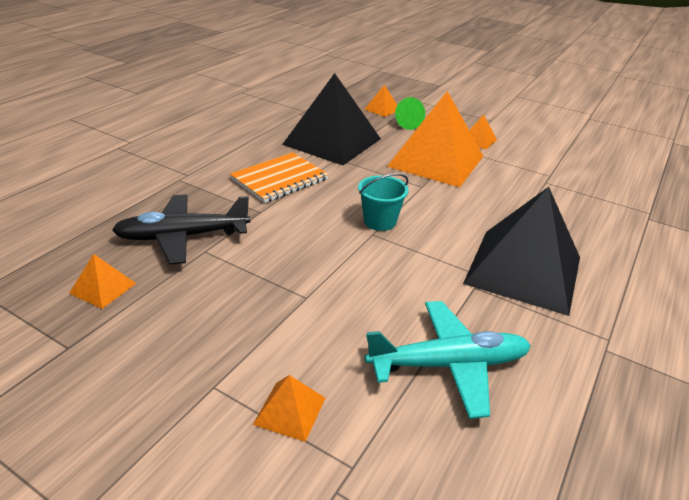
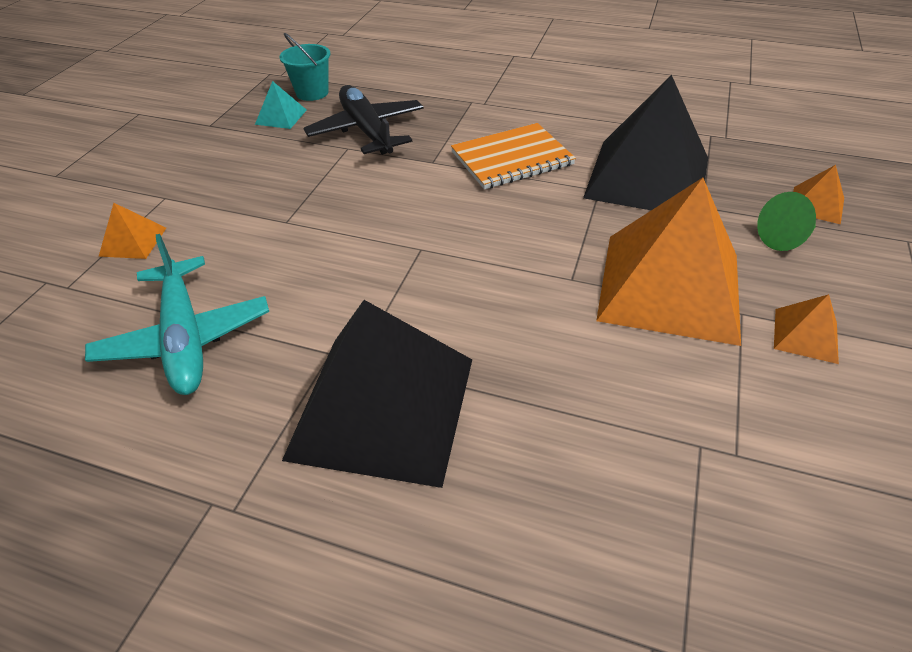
camera: 80 degrees right, 10 degrees up
(103, 288) = (281, 117): orange pyramid -> turquoise pyramid
(279, 179) = (512, 158): orange notebook -> orange notebook turned 60 degrees counterclockwise
(380, 221) = (452, 251): turquoise bucket -> turquoise bucket (312, 93)

